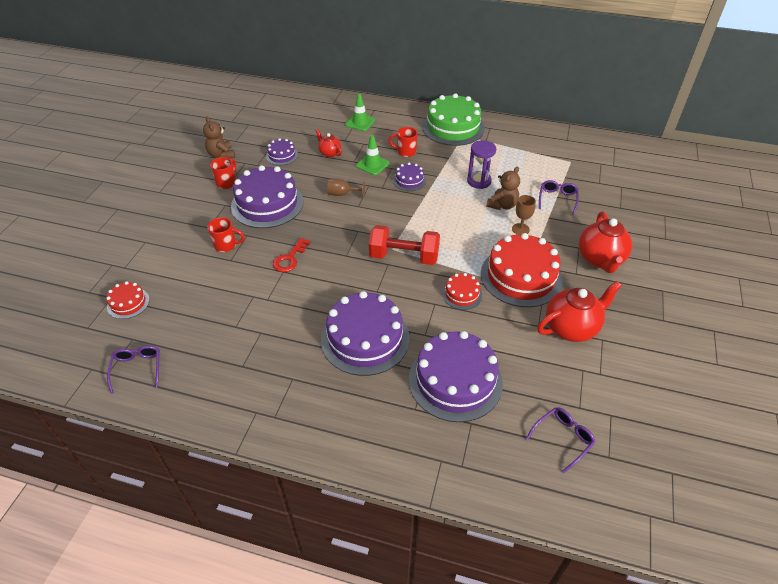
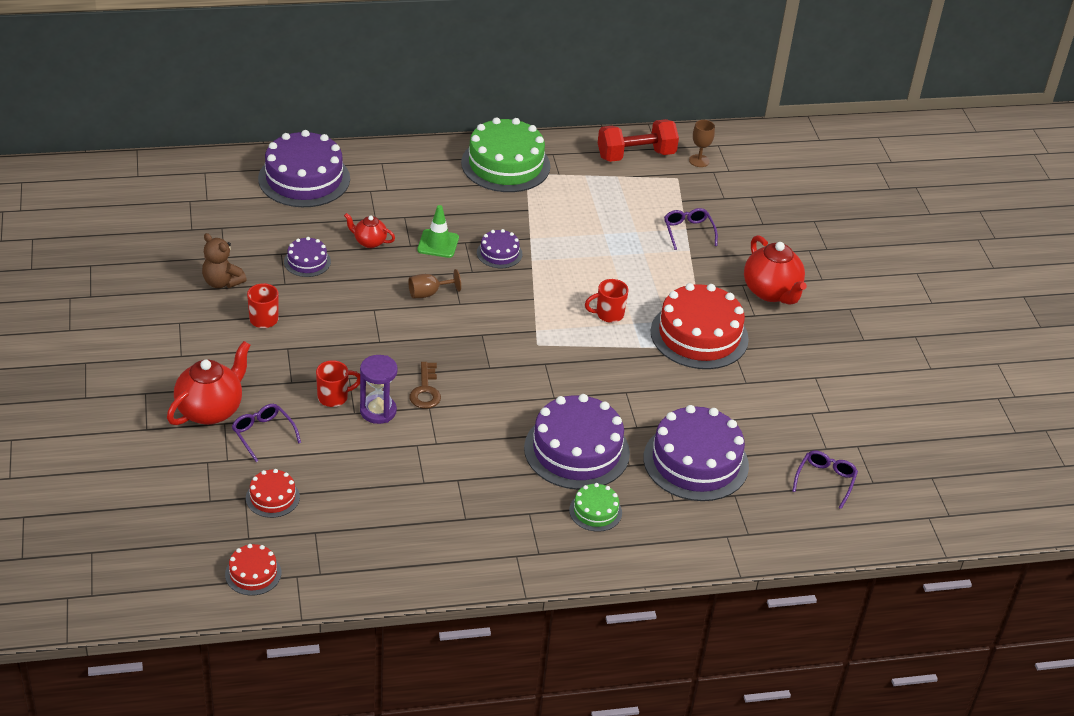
camera: 30 degrees left, 5 degrees down
(137, 369) = (350, 559): purple glasses -> purple glasses (263, 434)
(267, 204) = (342, 332): purple cake -> purple cake (304, 178)
(289, 259) = (425, 390): red key -> brown key
(344, 396) = (595, 511): none -> green cake
(360, 122) = (377, 187): green traffic cone -> none
(404, 257) = (557, 350): red dumbbell -> red dumbbell (636, 155)
(405, 152) = (468, 215): red mug -> red mug (608, 314)
(462, 294) = (648, 373): red cake -> red cake (253, 573)
(479, 181) = (584, 232): purple hourglass -> purple hourglass (378, 411)
(502, 205) = (630, 256): brown teddy bear -> none
(520, 229) = (668, 280): brown goblet -> brown goblet (699, 161)
(571, 328) = (779, 374): red teapot -> red teapot (210, 410)

